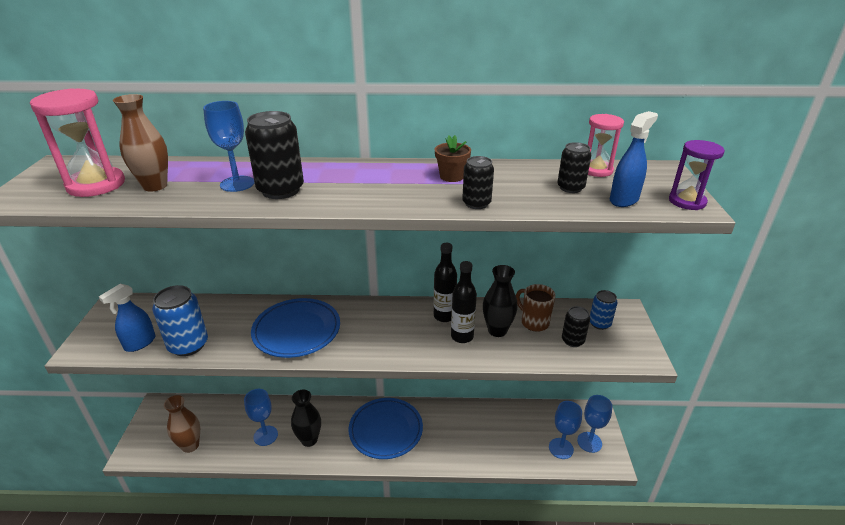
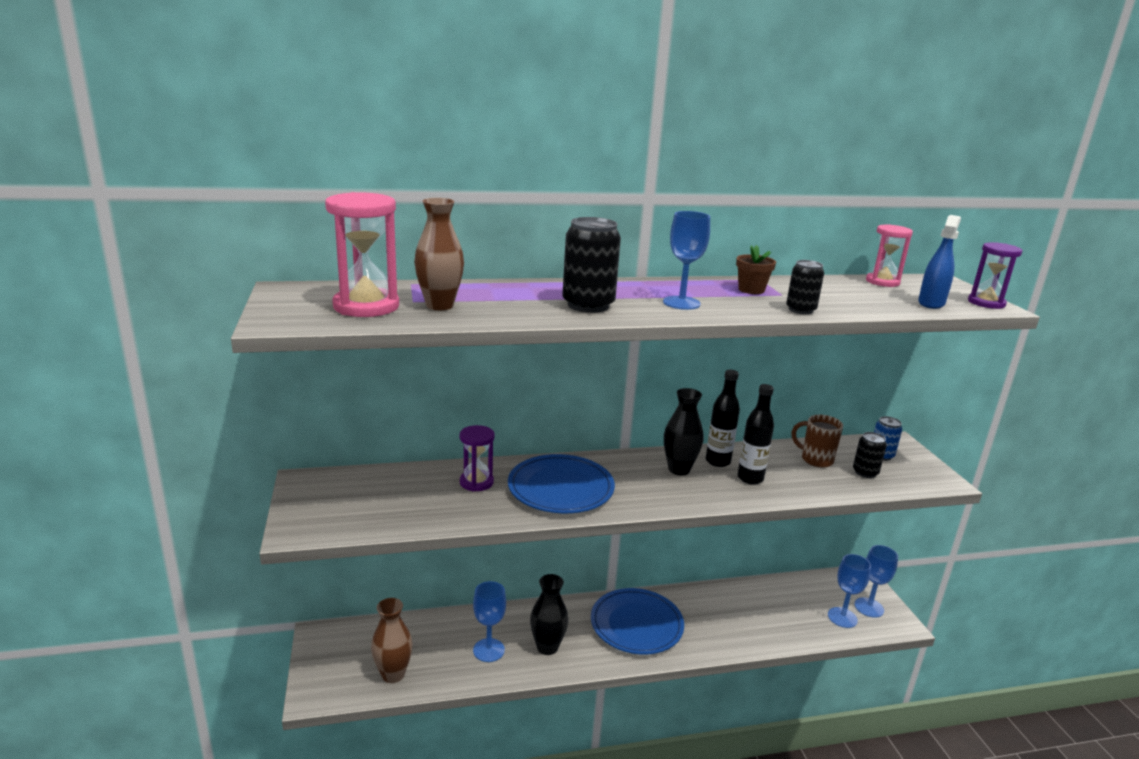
camera: 15 degrees left, 10 degrees down
(140, 343) = (372, 518): blue spray bottle -> none
(188, 345) = (438, 514): blue can -> none
(236, 318) = (476, 482): none -> purple hourglass
(237, 184) = (532, 301): blue goblet -> blue goblet (681, 303)
(497, 330) = (783, 470): black vase -> black vase (679, 469)
(570, 188) = (874, 296): black can -> none

